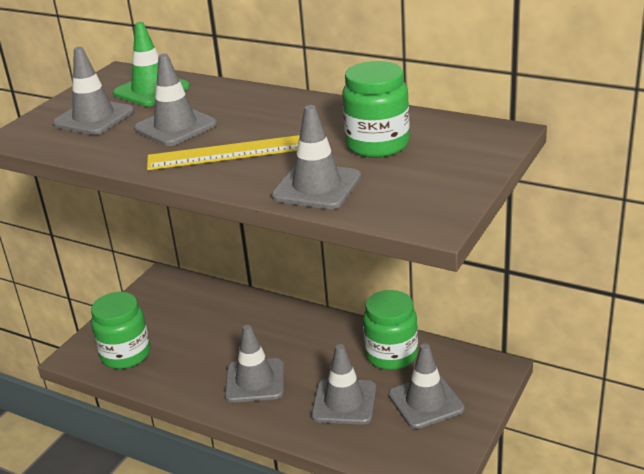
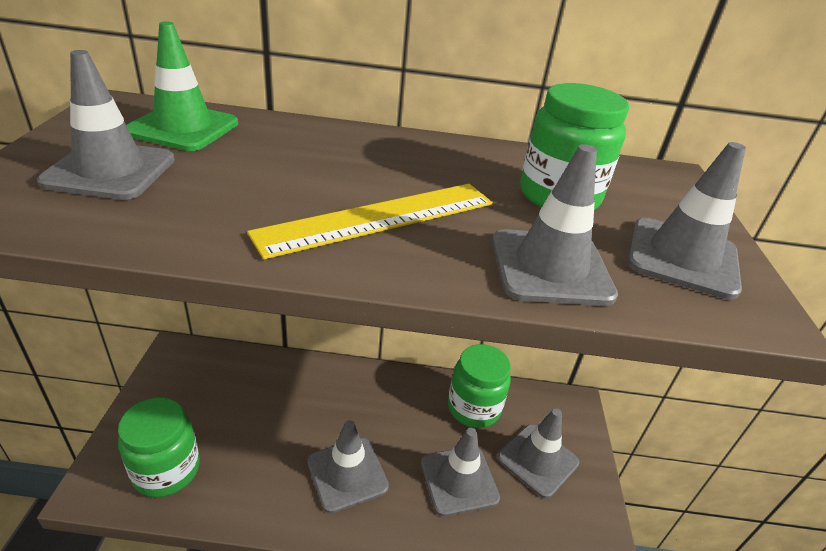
camera: 30 degrees left, 5 degrees up
(175, 127) = (259, 181): grey traffic cone -> grey traffic cone (682, 257)

